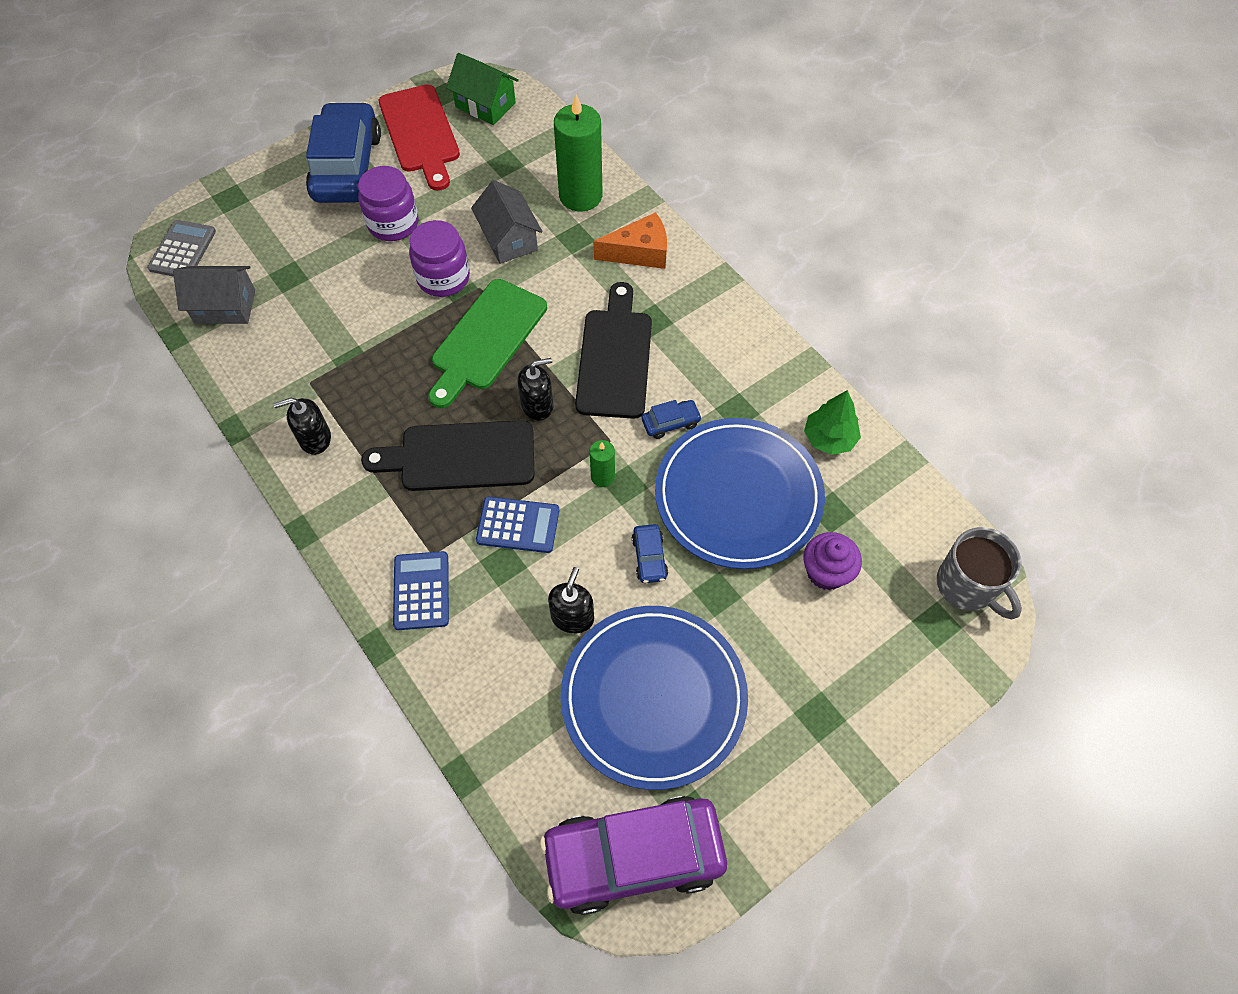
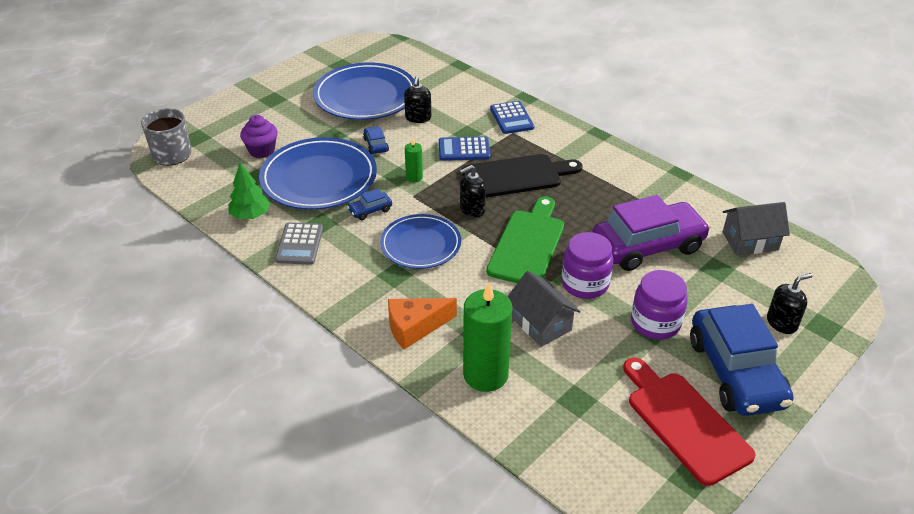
camera: 170 degrees right, 20 degrees down
(182, 250) = (823, 277): grey calculator -> grey calculator (299, 244)
(315, 439) = (621, 174): black soap dispenser -> black soap dispenser (782, 323)
(485, 105) = (630, 471): green house -> none
(614, 358) = (420, 244): black cutting board -> blue plate
(633, 856) = (368, 53): purple car -> purple car (648, 246)

